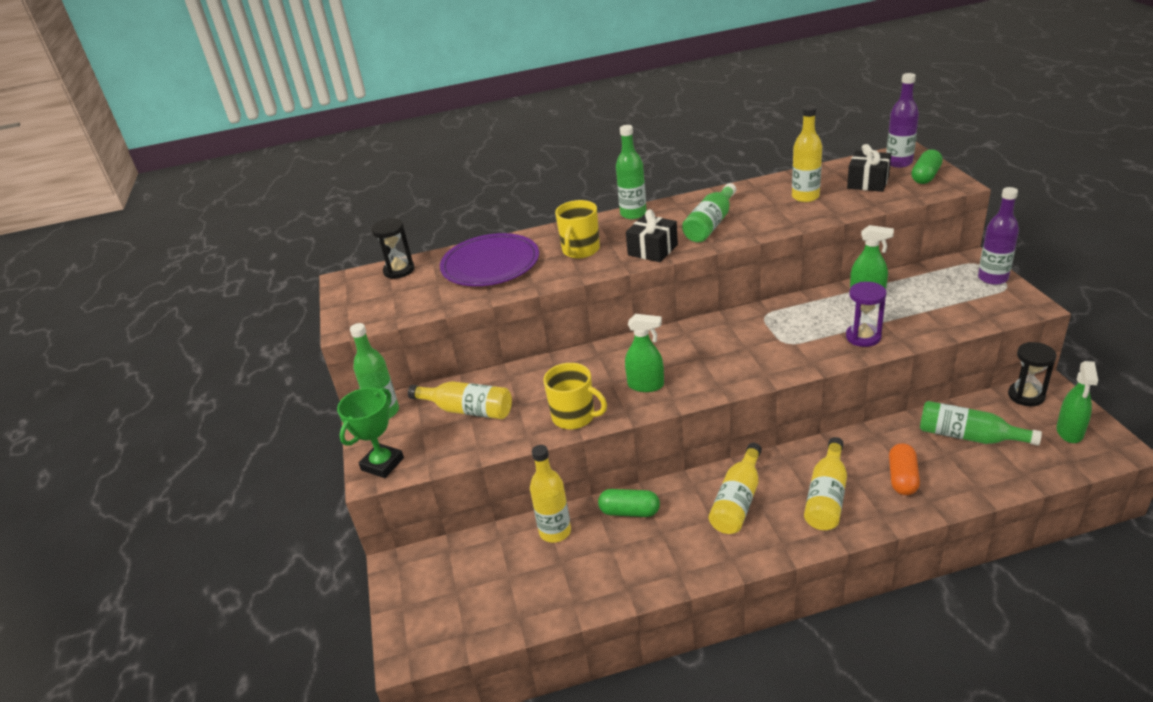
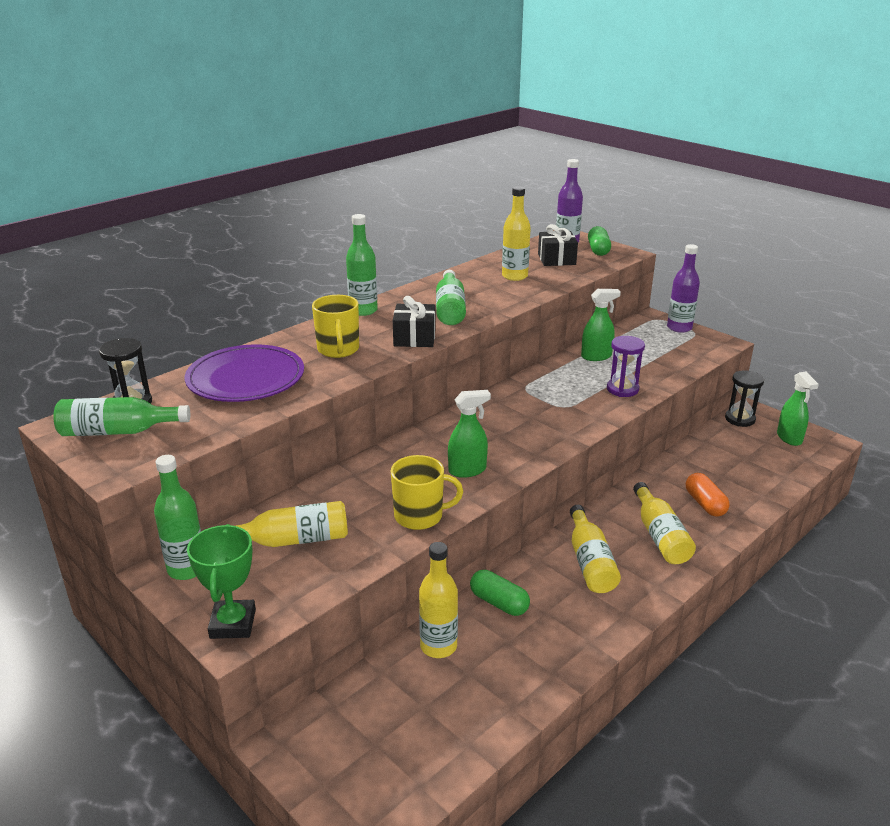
camera: 35 degrees left, 5 degrees down
(629, 511) = (499, 603): green capsule -> green capsule turned 60 degrees clockwise
(968, 436) = (725, 459): green bottle -> green bottle (118, 431)

